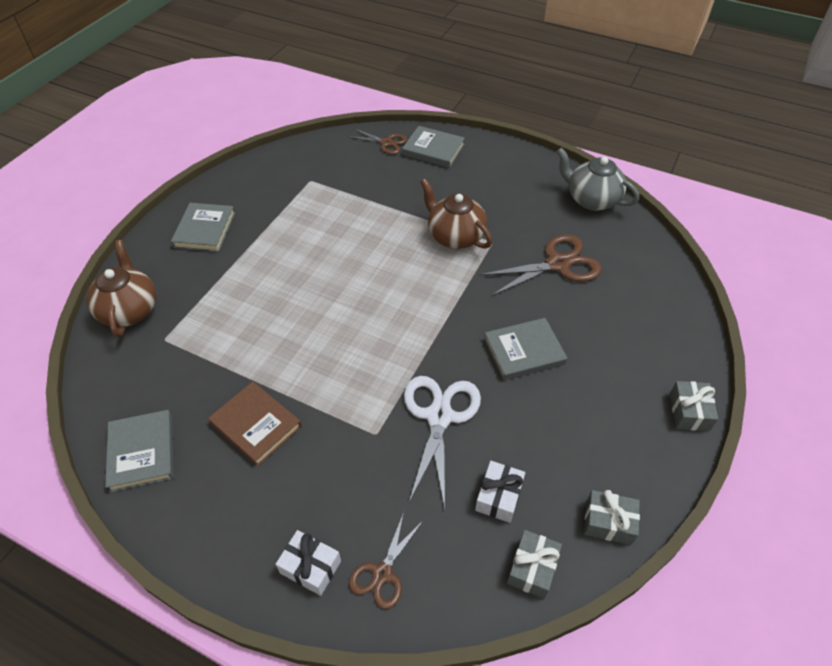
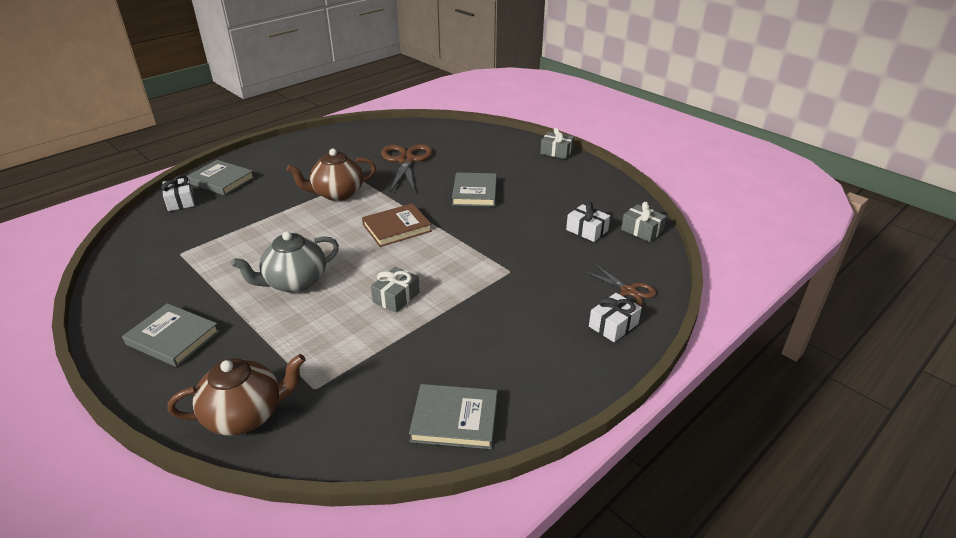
camera: 70 degrees left, 15 degrees down
(129, 310) = (245, 415): brown teapot -> brown teapot turned 150 degrees clockwise
(256, 425) = (465, 335): brown book -> brown book (397, 228)
(386, 143) = (180, 201): brown scissors -> white gift
(433, 149) = (221, 180): grey book -> grey book turned 75 degrees clockwise
(439, 417) = (510, 239): white scissors -> none
(591, 199) = (356, 133): grey teapot -> grey teapot (295, 282)
(608, 522) = (619, 197): grey gift -> grey gift (396, 297)

